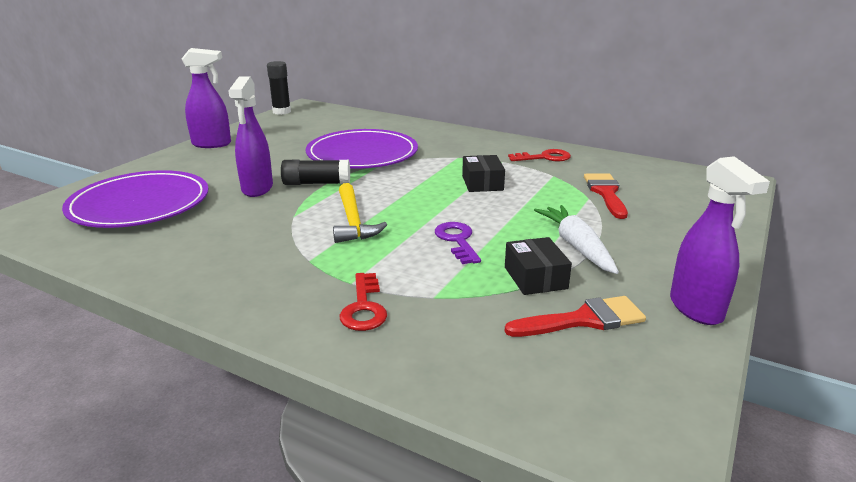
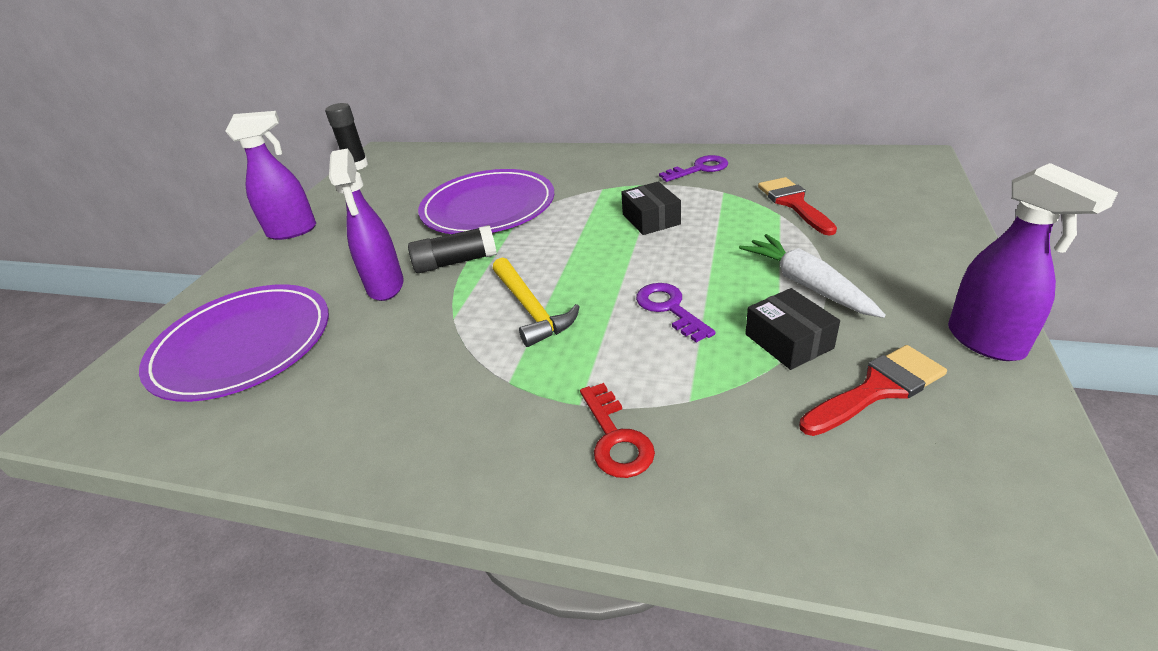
camera: 10 degrees left, 10 degrees up
(544, 157) = (699, 169): red key -> purple key

